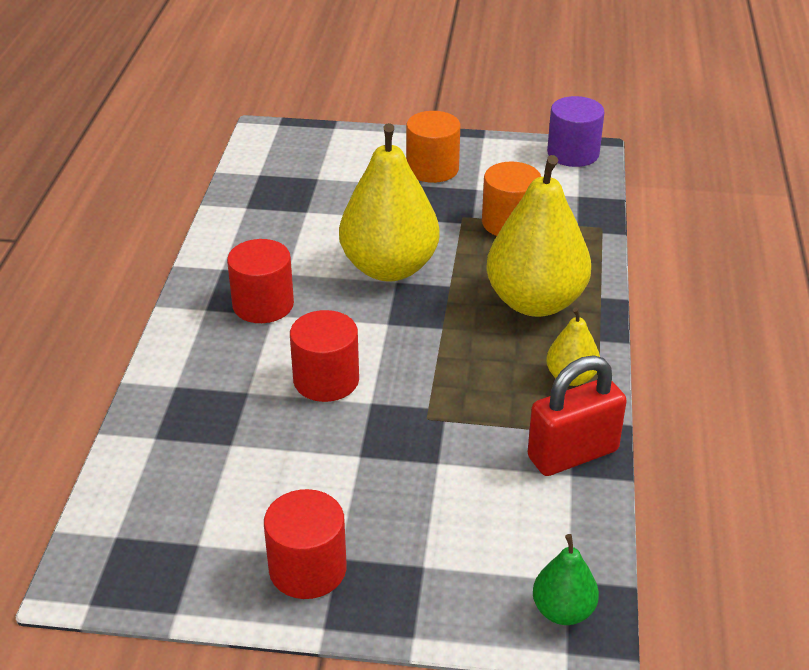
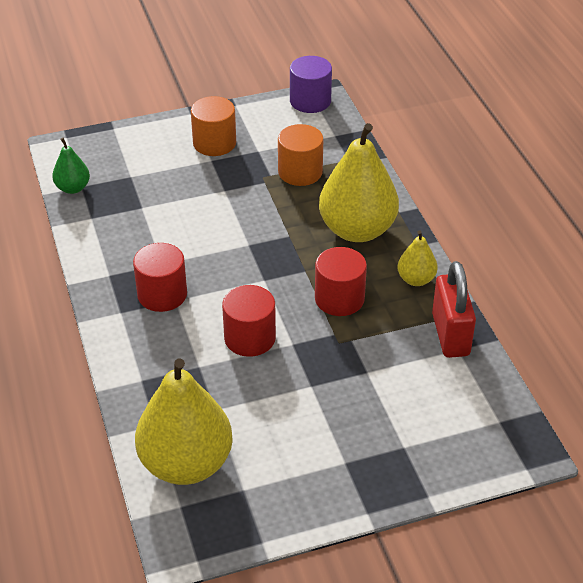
camera: 25 degrees left, 5 degrees up
(307, 569) = (330, 478): red cylinder -> red cylinder (339, 299)
(389, 268) = (236, 235): yellow pear -> yellow pear (186, 463)
(563, 611) = (508, 443): green pear -> green pear (73, 188)
(573, 454) = (450, 335): red padlock -> red padlock turned 45 degrees counterclockwise

